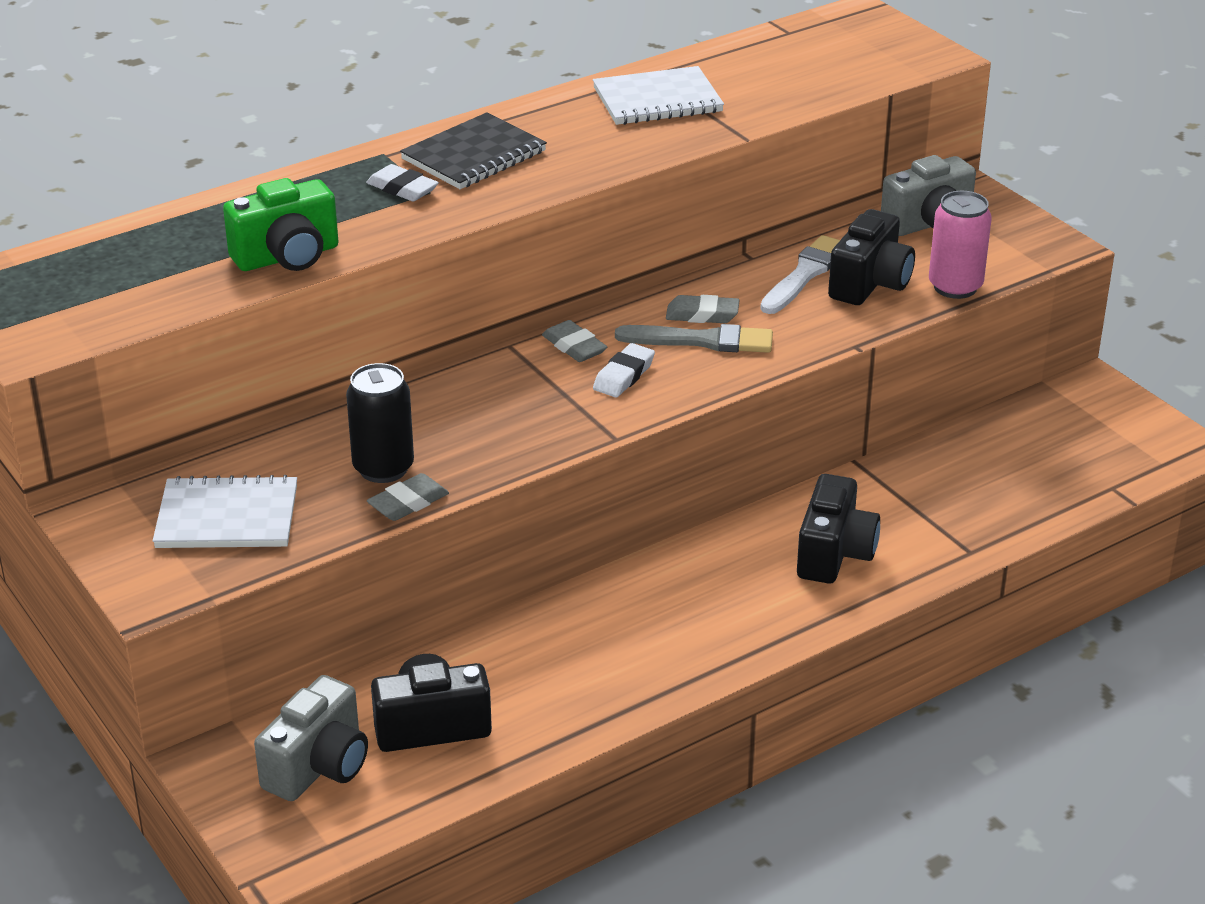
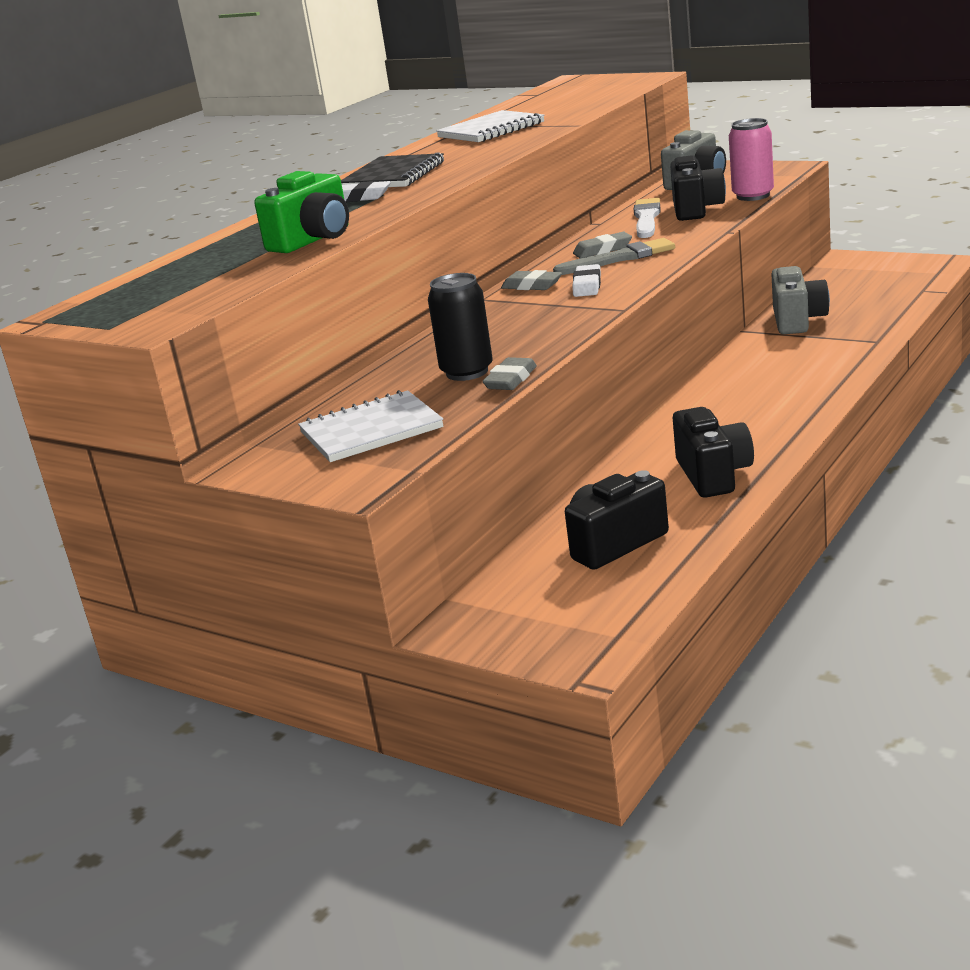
camera: 20 degrees left, 10 degrees down
(319, 766) = (551, 597): grey camera -> grey camera (797, 320)
(834, 554) = (789, 370): black camera -> black camera (713, 475)

